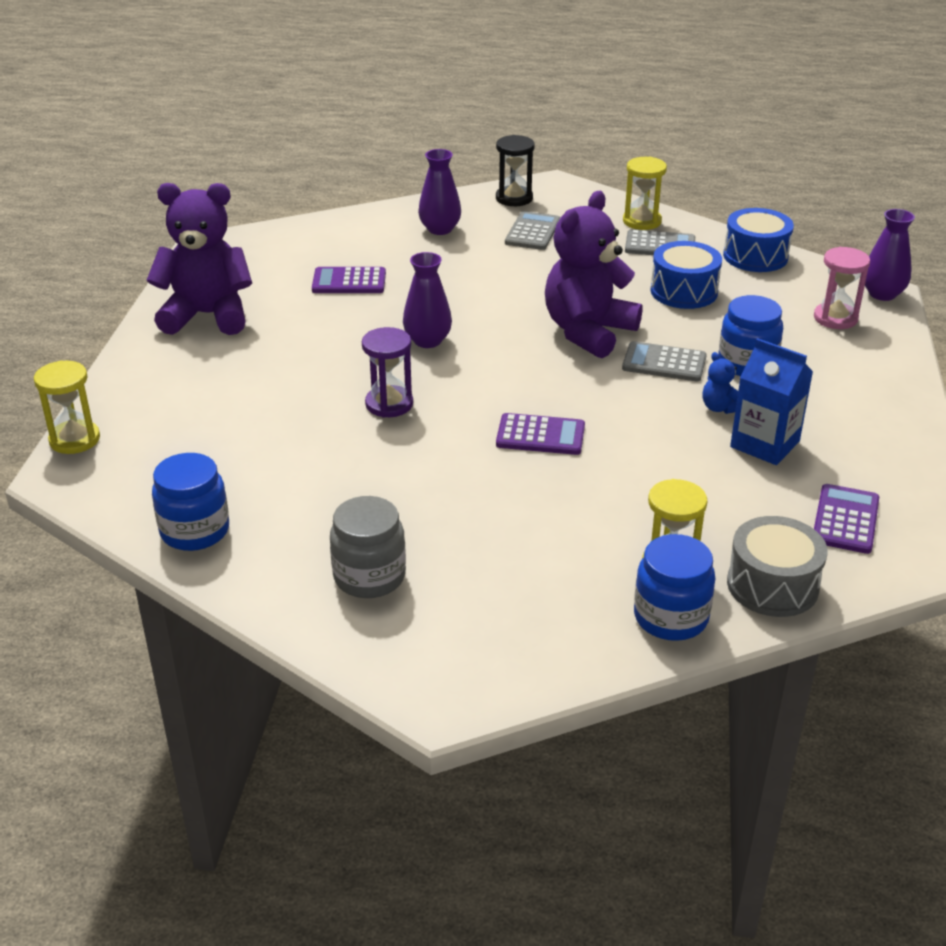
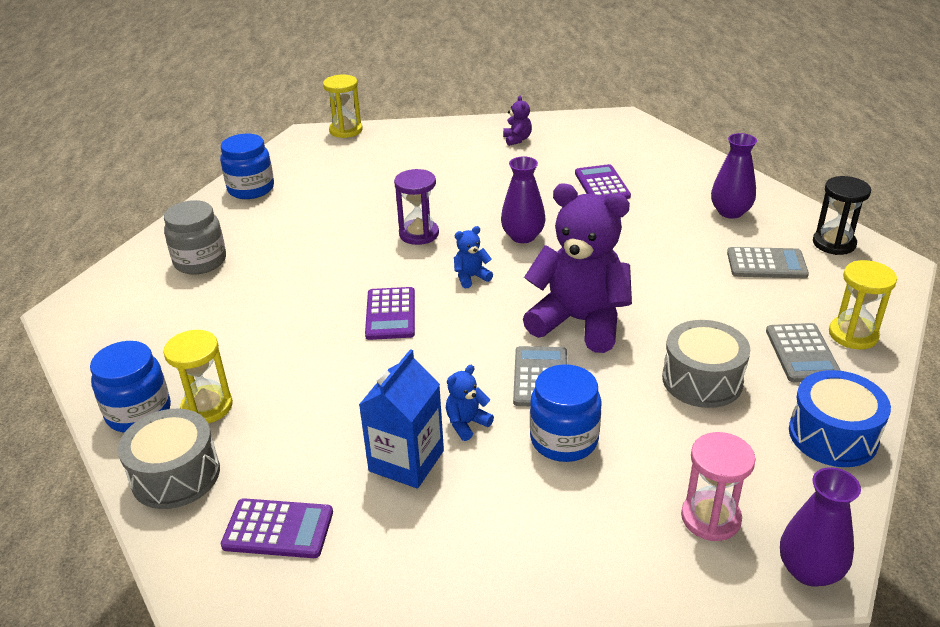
camera: 80 degrees right, 0 degrees up
(207, 315) = (517, 139): purple teddy bear -> purple teddy bear, size x0.40
(491, 380) = (471, 277): none -> blue teddy bear
(684, 291) = (702, 380): blue drum -> grey drum

